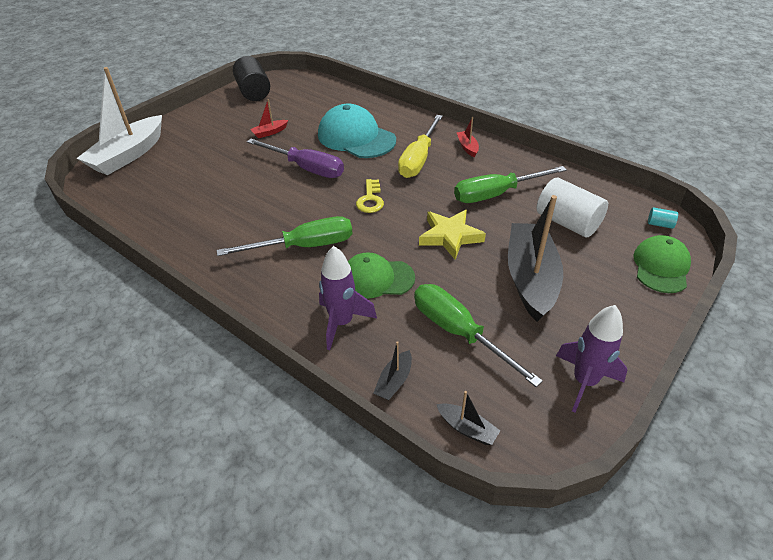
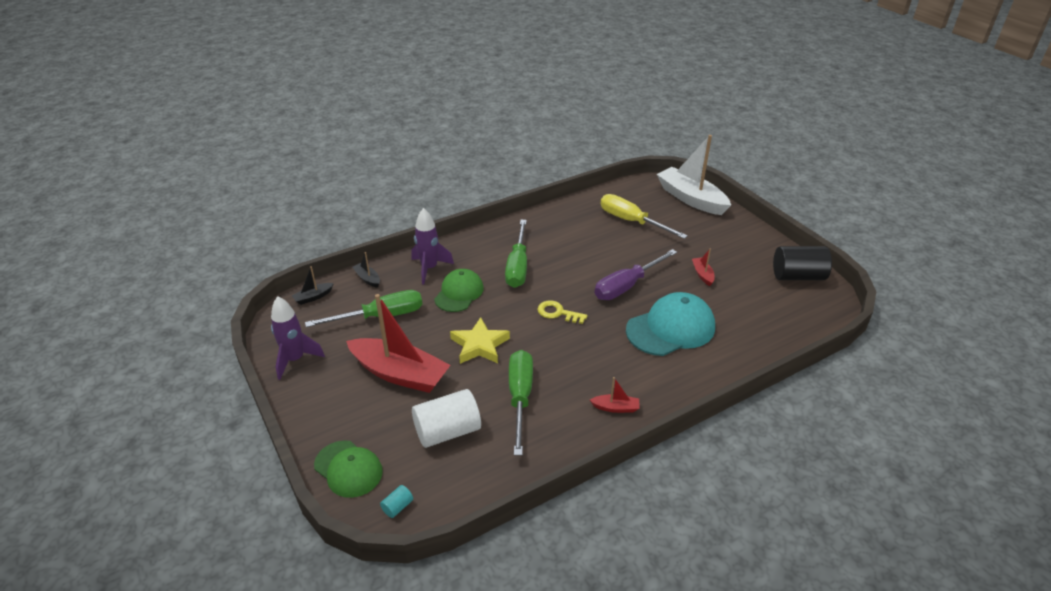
camera: 110 degrees right, 5 degrees down
(418, 159) = (609, 362): yellow screwdriver -> yellow screwdriver (631, 221)
(530, 278) = (400, 374): black boat -> red boat

